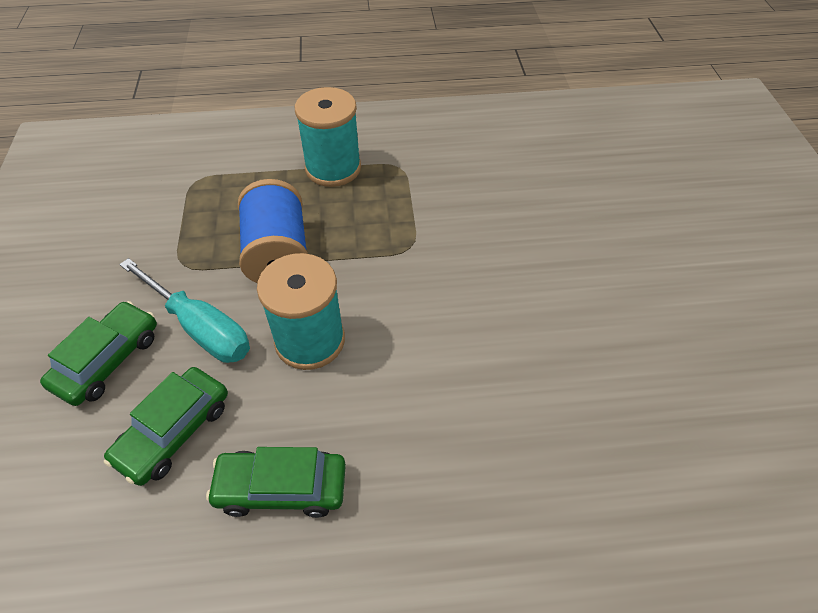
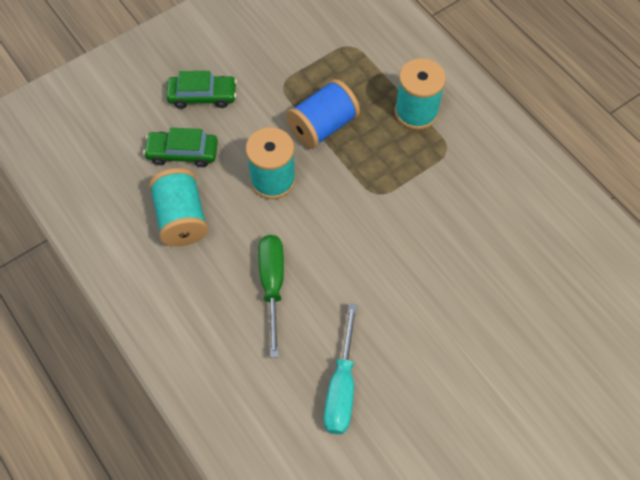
camera: 60 degrees right, 10 degrees up
(200, 327) = (247, 123): turquoise screwdriver -> turquoise screwdriver (341, 387)
(281, 487) = (181, 218): green car -> turquoise spool
(470, 418) = (272, 285): none -> green screwdriver

